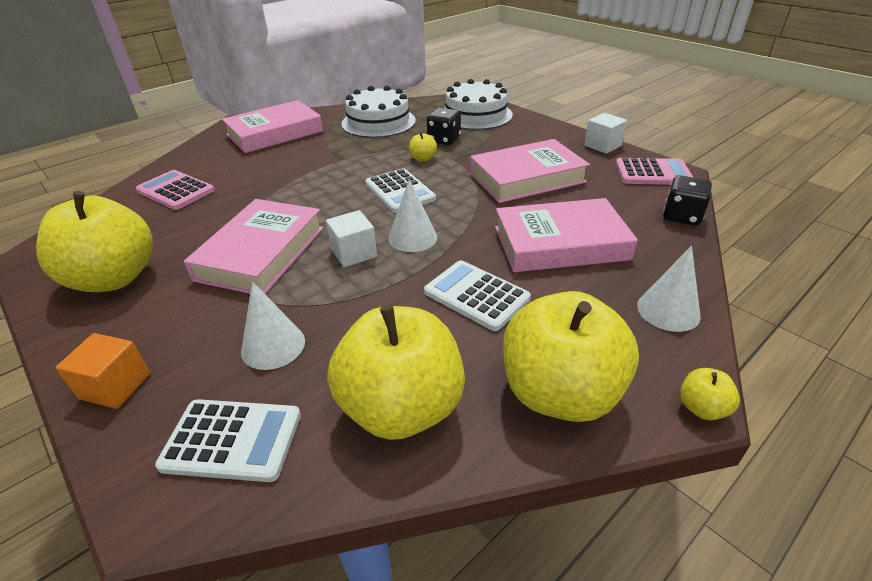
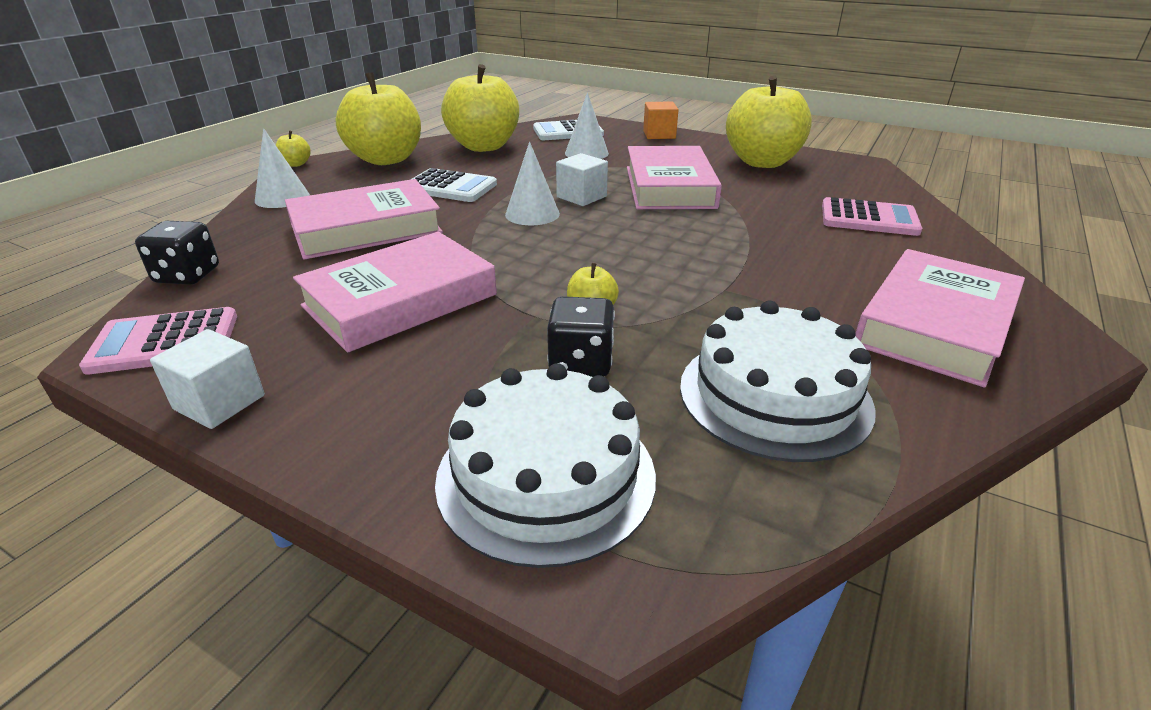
camera: 160 degrees right, 5 degrees down
(400, 191) = (585, 255): white calculator -> none

